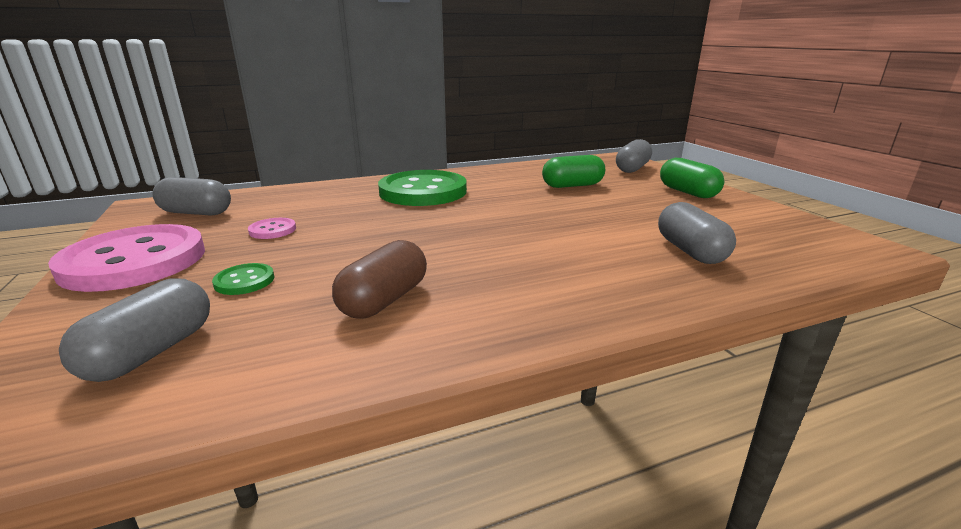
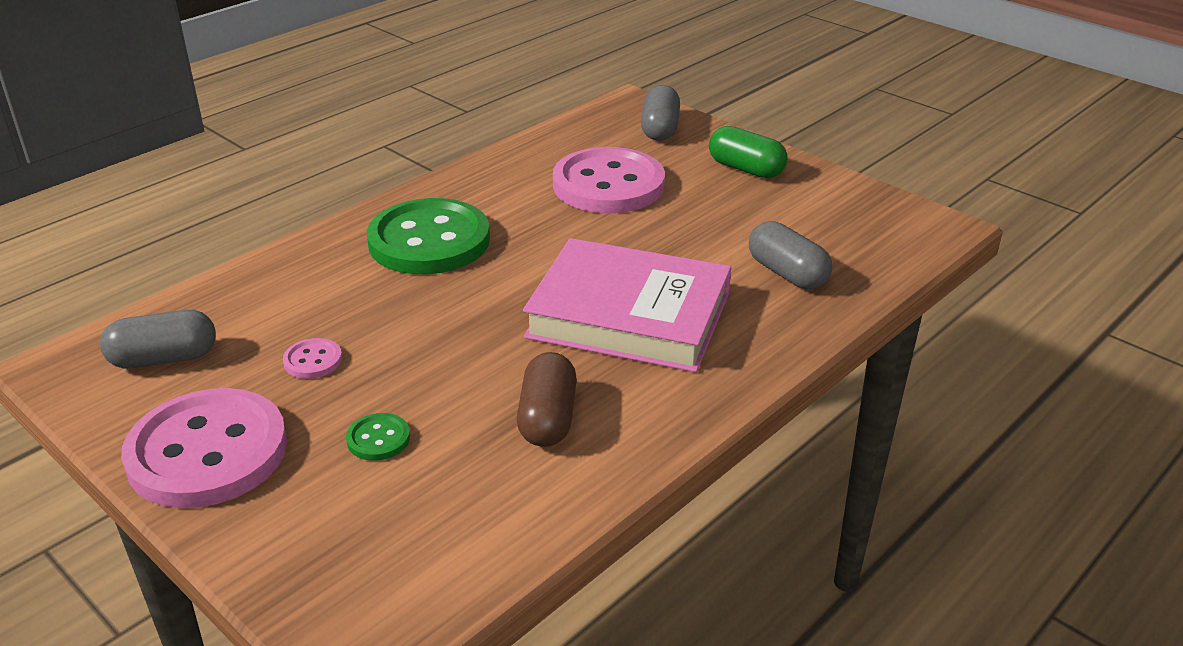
camera: 25 degrees left, 10 degrees up
(151, 352) = (396, 535): grey capsule -> none
(524, 250) = (629, 315): none -> pink book
(572, 186) = (608, 185): green capsule -> pink button

